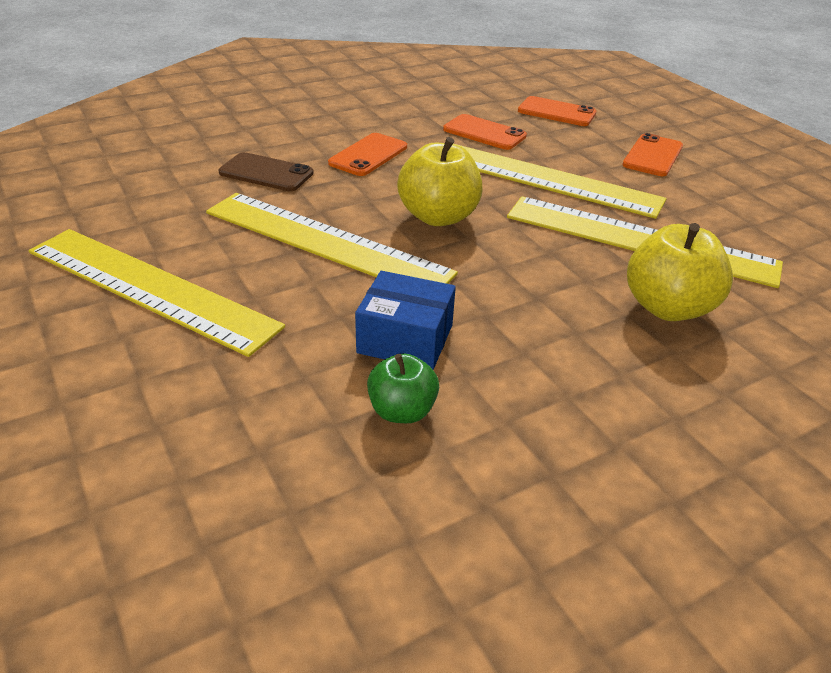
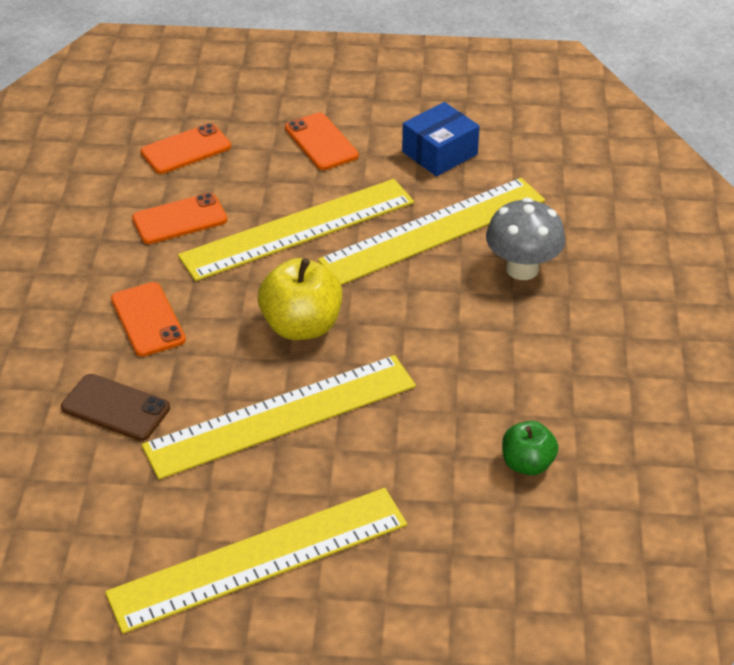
camera: 55 degrees left, 5 degrees up
(266, 173) = (115, 408): brown phone -> brown phone turned 60 degrees clockwise
(405, 339) = (452, 426): blue box -> blue box (439, 153)
(667, 307) = (522, 269): yellow apple -> grey mushroom

